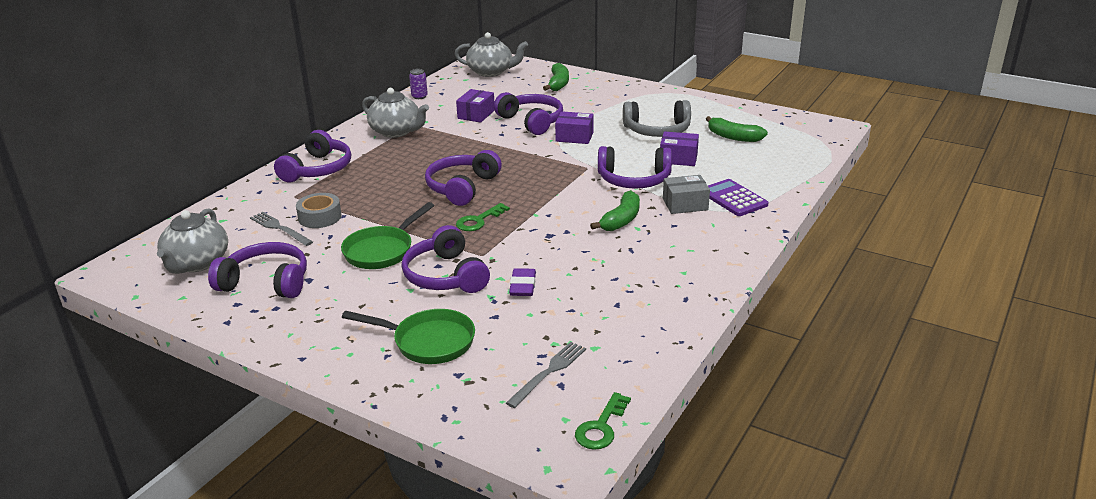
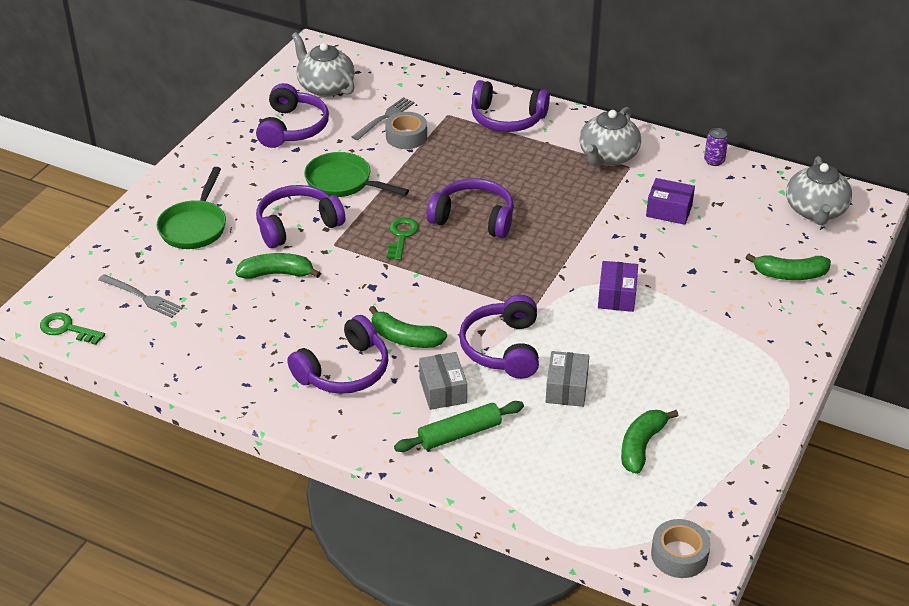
camera: 85 degrees right, 10 degrees up
(197, 263) = (325, 87): grey teapot -> grey teapot turned 45 degrees clockwise
(479, 220) = (401, 236): green key -> green key turned 60 degrees clockwise
(522, 286) = (277, 274): purple eraser -> green banana
(531, 121) = (657, 257): purple headphones -> purple headphones (344, 371)
(657, 130) = (650, 370): grey headphones -> none
(678, 158) = (566, 388): purple box -> grey box
(733, 198) = (459, 434): purple calculator -> green rolling pin
(829, 131) = (679, 555): none -> grey tape

